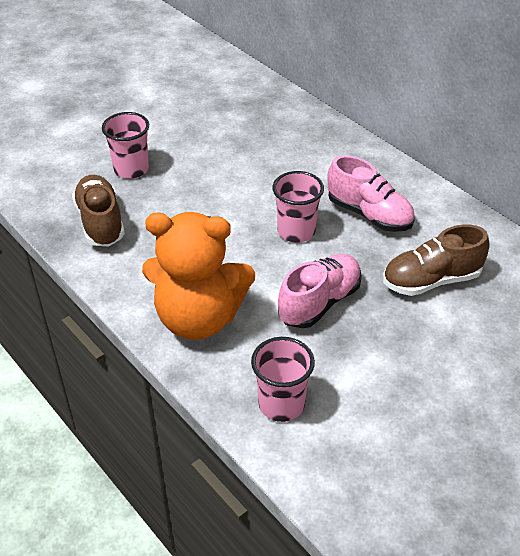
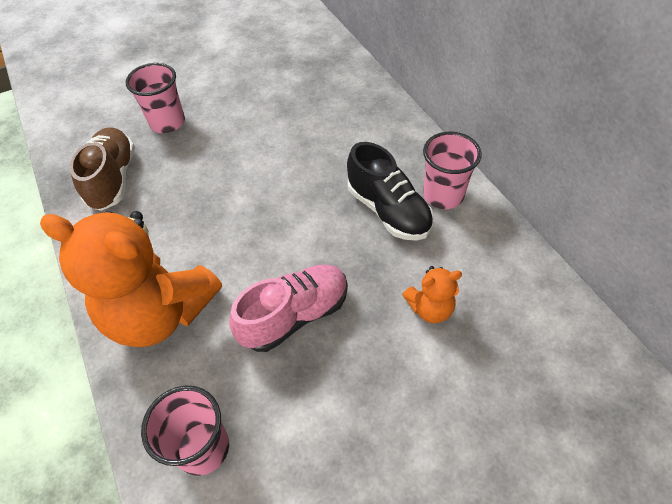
camera: 15 degrees right, 10 degrees up
(296, 231) = (302, 220): pink cup -> pink cup (443, 195)
(369, 214) = (388, 210): pink shoe -> black shoe
(431, 280) = (430, 308): brown shoe -> orange teddy bear

